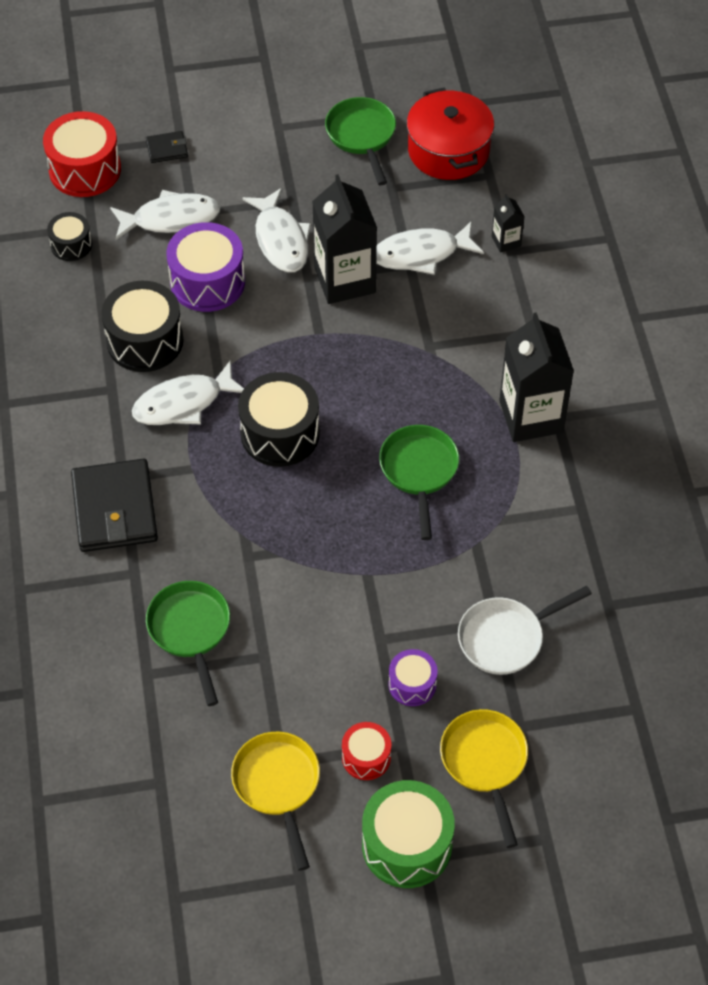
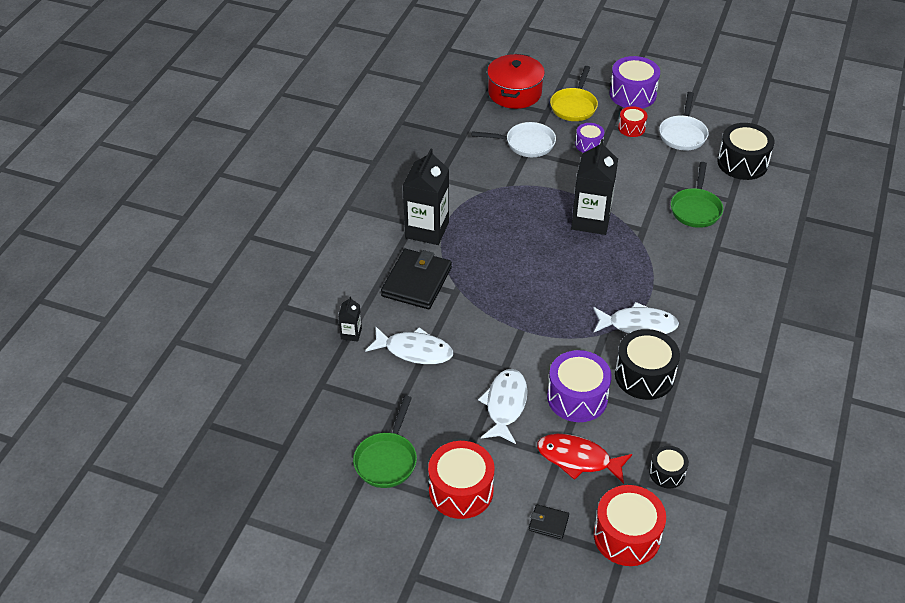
camera: 150 degrees left, 10 degrees down
(114, 509) = (713, 283): black wallet -> black wallet (417, 282)
(171, 219) = (578, 459): white fish -> red fish
(269, 140) = (461, 491): none -> red drum
(278, 785) = (683, 134): yellow pan -> white pan
(280, 433) = (585, 282): black drum -> black drum (742, 163)
(345, 280) = (479, 356): black carton -> black carton (591, 220)
(407, 845) = (632, 94): green drum -> purple drum
(419, 471) = (515, 230): green pan -> none
(448, 150) = (333, 417): red pot -> red pot (514, 93)

